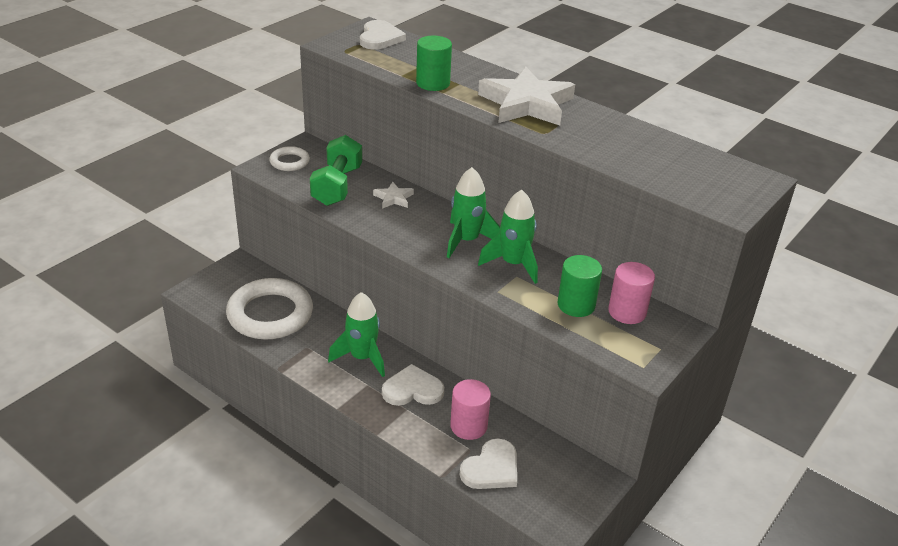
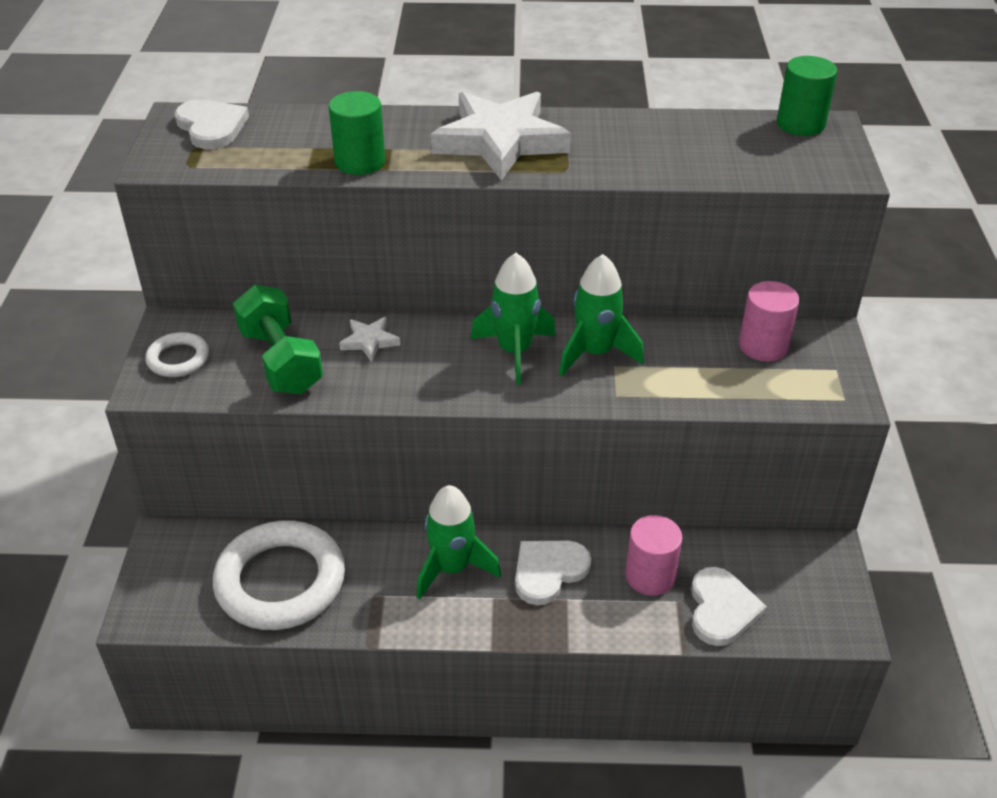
camera: 35 degrees left, 5 degrees up
(576, 305) = (709, 366): green cylinder -> green cylinder (800, 124)

